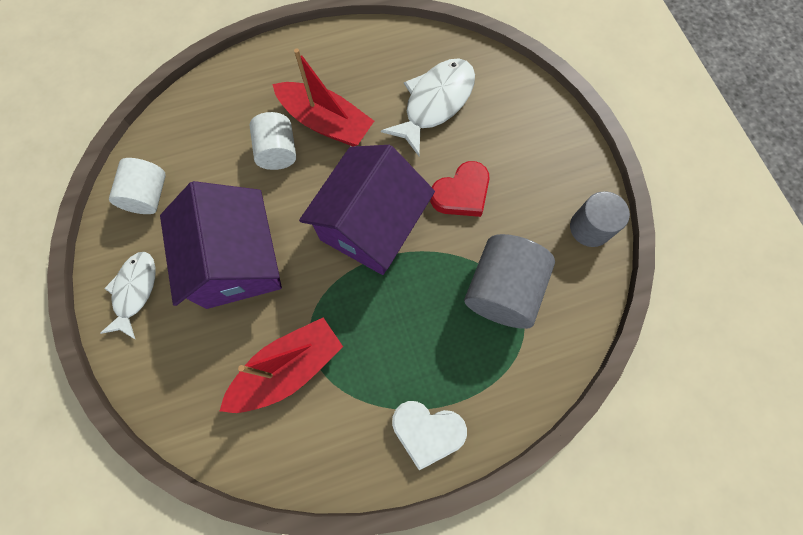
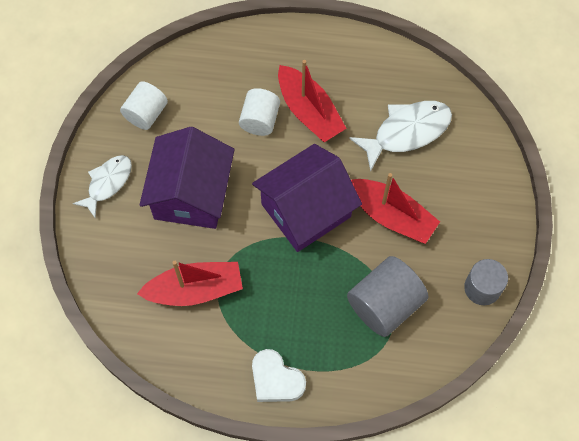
camera: 25 degrees right, 5 degrees down
(461, 193) = (391, 215): red heart -> red boat

